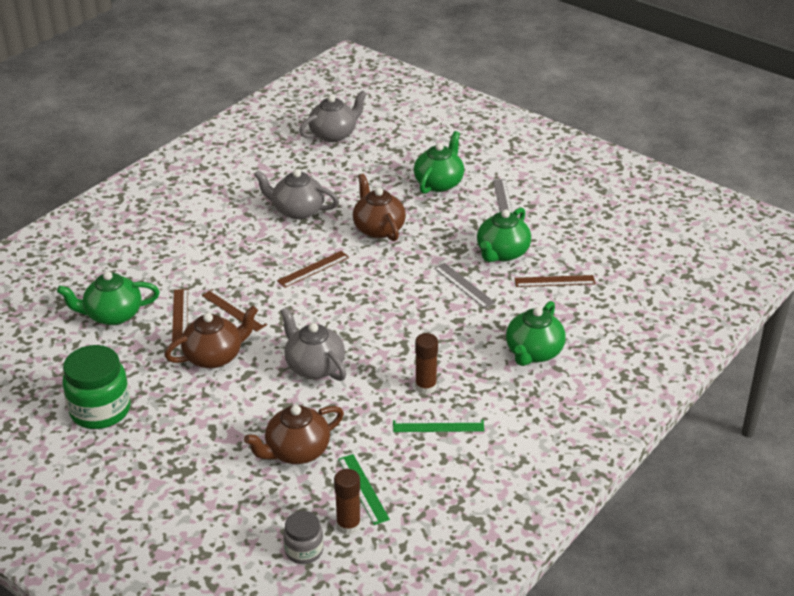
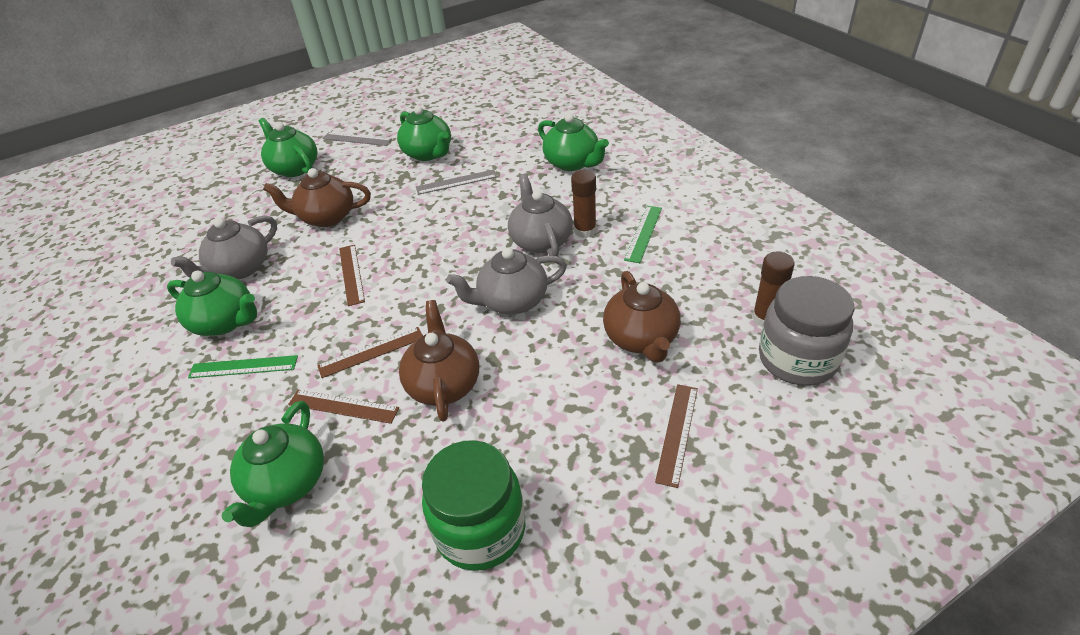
camera: 65 degrees left, 5 degrees up
(239, 229) = (225, 322): none -> green teapot
(304, 550) = (797, 359): grey jar -> grey jar, size x1.76
(334, 134) = (138, 219): grey teapot -> grey teapot (540, 240)
(363, 489) = (715, 298): green ruler -> green ruler (243, 367)
(554, 281) = (488, 135): brown ruler -> brown ruler (677, 433)

